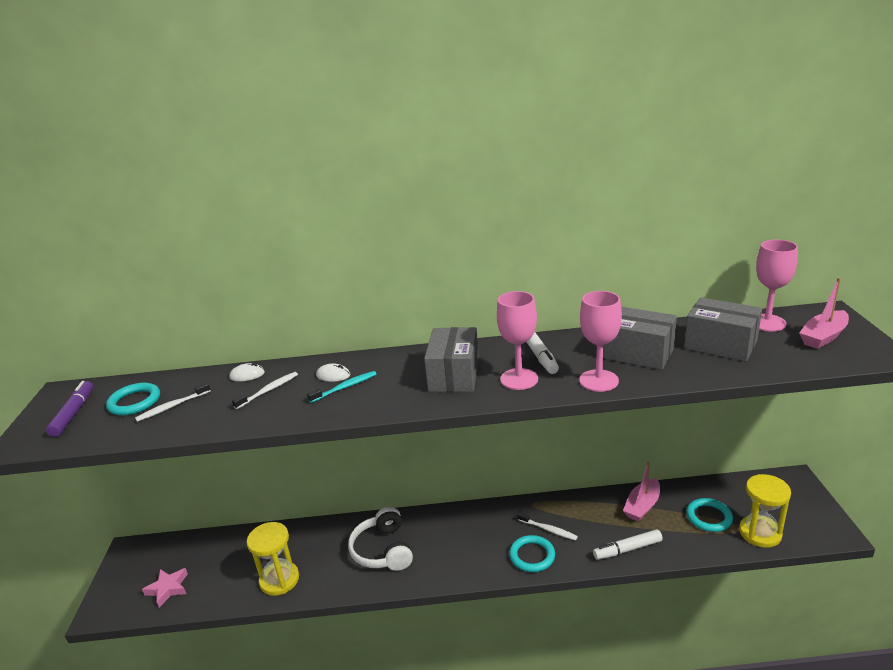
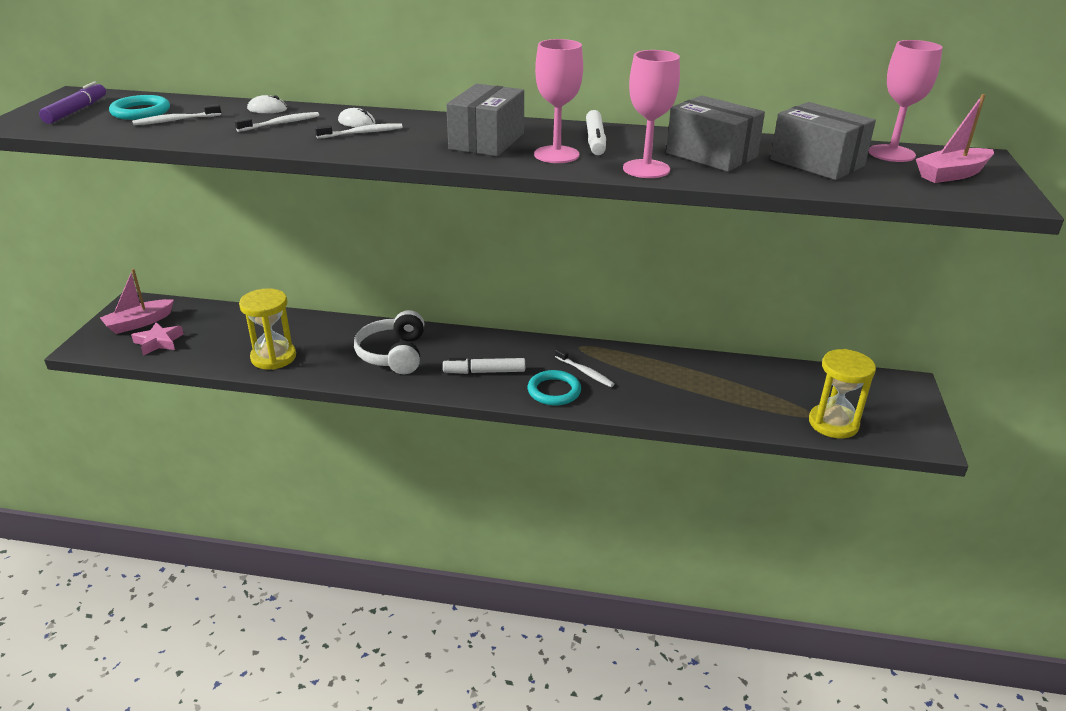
camera: 10 degrees right, 5 degrees up
(345, 387) = (362, 133): turquoise toothbrush -> white toothbrush
(627, 549) = (666, 407): white marker -> white marker (484, 372)
(642, 506) = (706, 372): pink boat -> pink boat (139, 323)
(709, 517) = (780, 397): turquoise ring -> none

